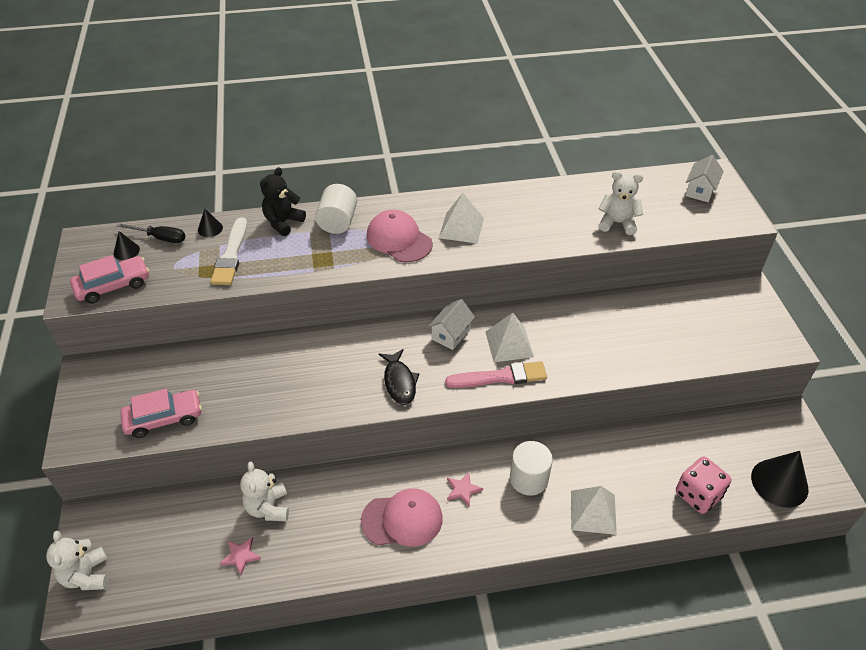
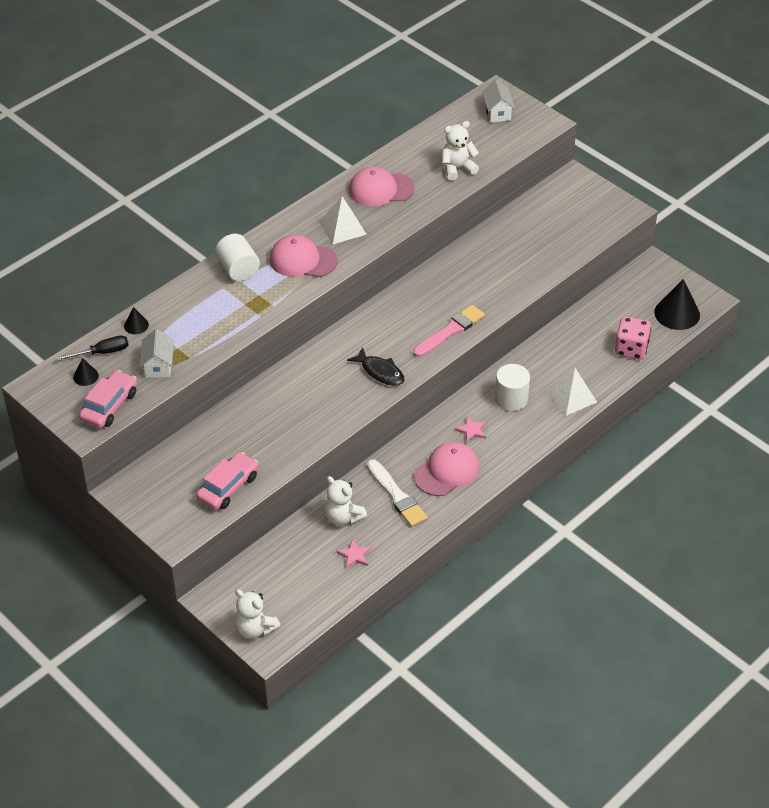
camera: 35 degrees left, 0 degrees up
(231, 255) = (179, 337): white brush -> white brush (397, 496)
(283, 222) = (193, 291): black teddy bear -> none
(451, 334) = (386, 319): white house -> white house (158, 365)
(509, 344) = (435, 305): white pyramid -> none
(527, 210) = (381, 189): none -> pink cap

